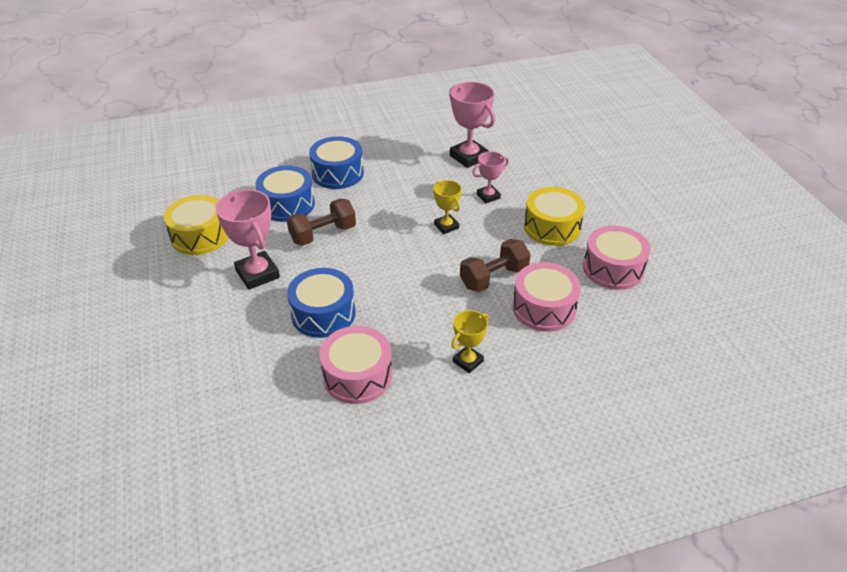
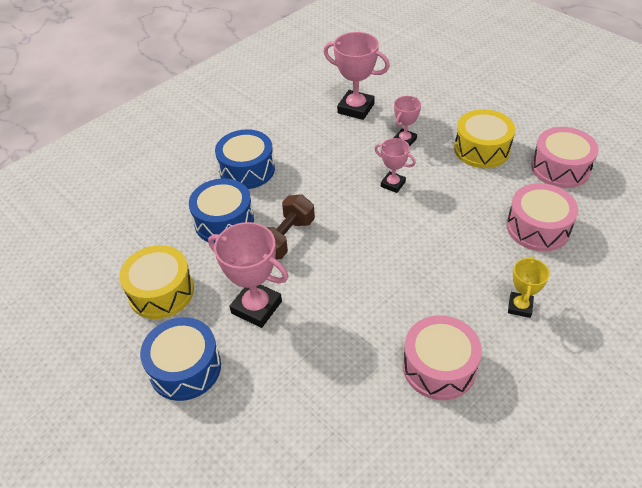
camera: 25 degrees left, 5 degrees up
(323, 314) = (355, 320): blue drum -> blue drum (185, 368)
(446, 226) = (393, 184): yellow trophy -> pink trophy
(493, 277) = (474, 217): brown dumbbell -> none

